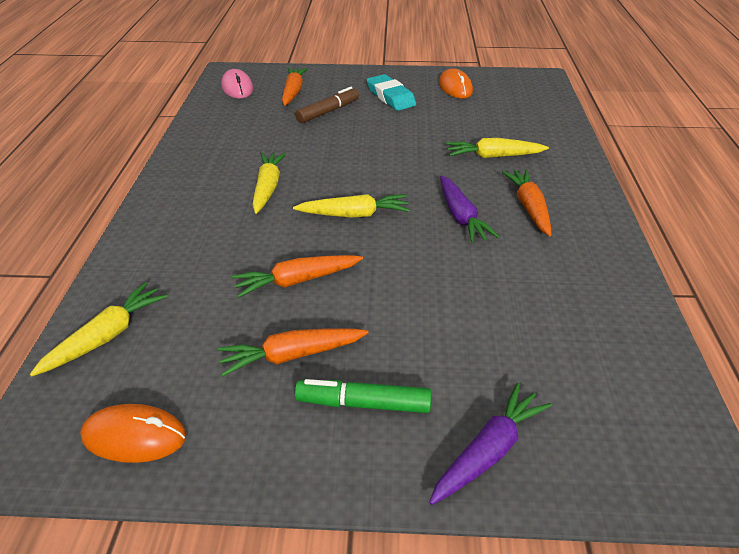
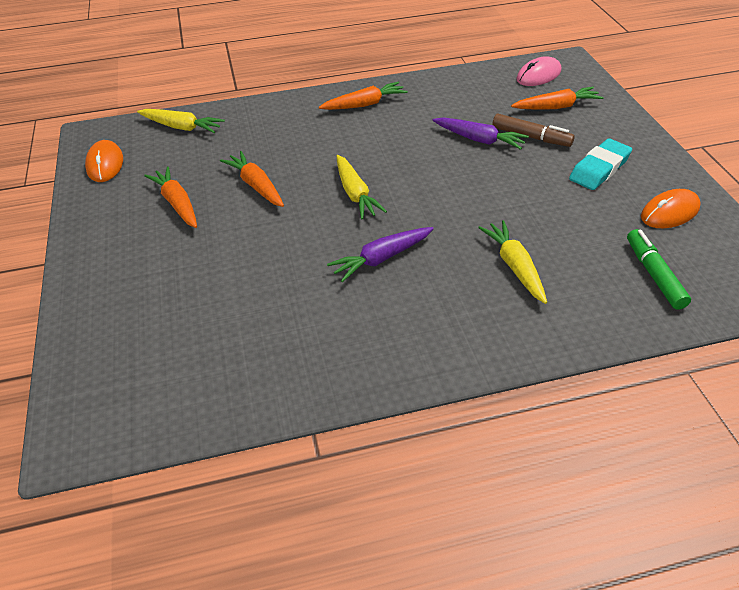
camera: 75 degrees right, 5 degrees up
(268, 188) = (374, 139): yellow carrot -> none
(363, 403) = (137, 245): green marker -> green marker (654, 274)
(488, 451) = (99, 312): purple carrot -> purple carrot (479, 140)
(529, 207) = (421, 305): orange carrot -> orange carrot (364, 104)

